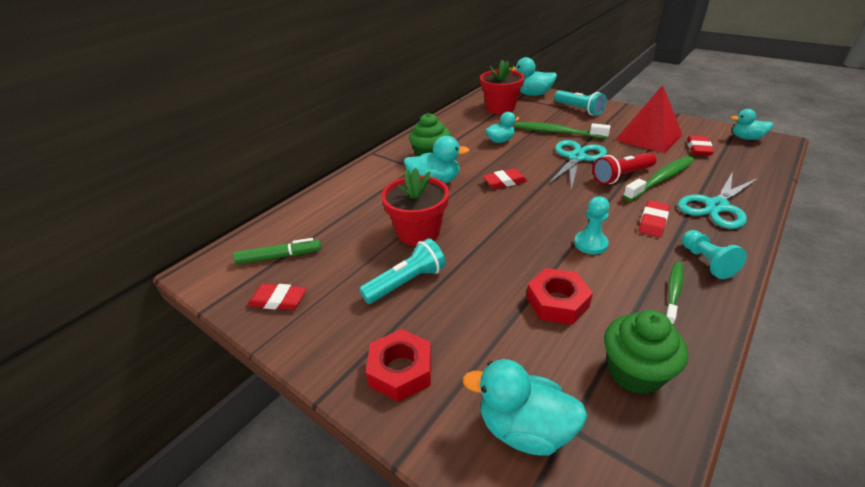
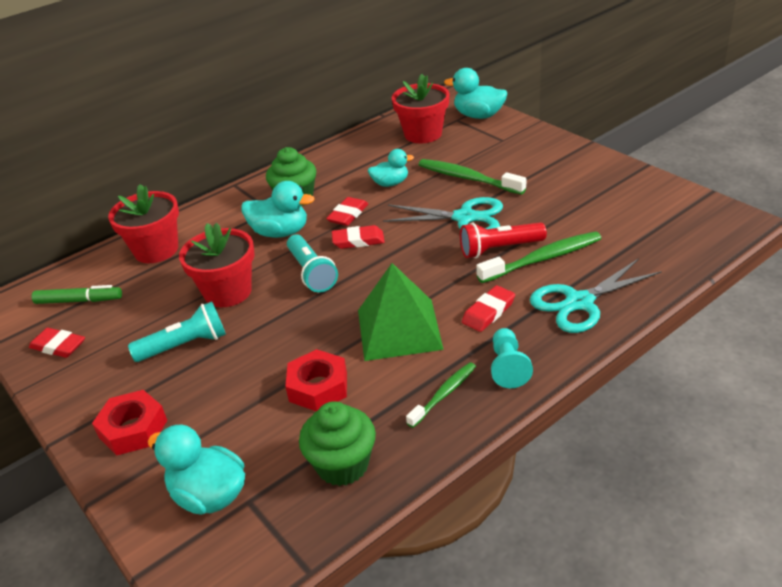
camera: 15 degrees right, 0 degrees up
(332, 207) = (156, 250): none -> red flower pot
(576, 158) = (464, 218): turquoise scissors -> turquoise scissors turned 60 degrees clockwise
(579, 109) = (521, 146): turquoise flashlight -> turquoise flashlight (312, 273)
(590, 244) = (399, 329): turquoise pawn -> green pyramid
(648, 137) = (577, 197): red pyramid -> none
(698, 148) = (627, 221): red eraser -> red eraser (348, 215)
(746, 138) = (704, 212): turquoise duck -> none

